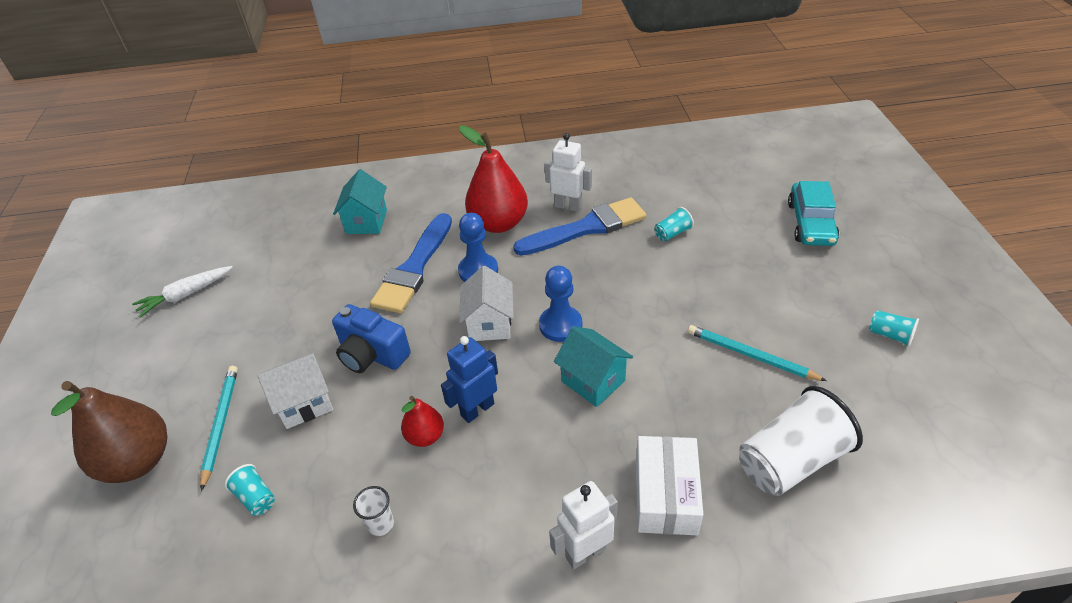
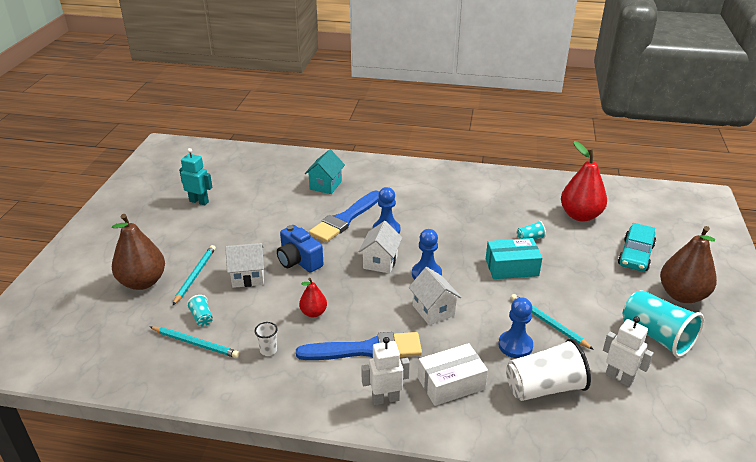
camera: 15 degrees right, 10 degrees down
(185, 295) = (199, 201): white carrot -> turquoise robot
(261, 548) = (195, 343): none -> turquoise pencil
(477, 409) = (352, 307): blue robot -> none
(499, 223) = (412, 206): red pear -> red pear (580, 215)
(568, 206) = (464, 206): white robot -> white robot (619, 378)
(586, 228) = (471, 221): blue brush -> blue brush (367, 349)
(593, 381) = (433, 310): turquoise house -> white house
(666, 495) = (451, 383): white box -> white box turned 45 degrees clockwise
(668, 283) = (511, 267): none -> turquoise box
(724, 404) = (515, 345): none -> blue pawn
(890, 335) = (656, 336): turquoise cup -> turquoise cup, size x2.22
(891, 266) = (682, 295): none -> brown pear

